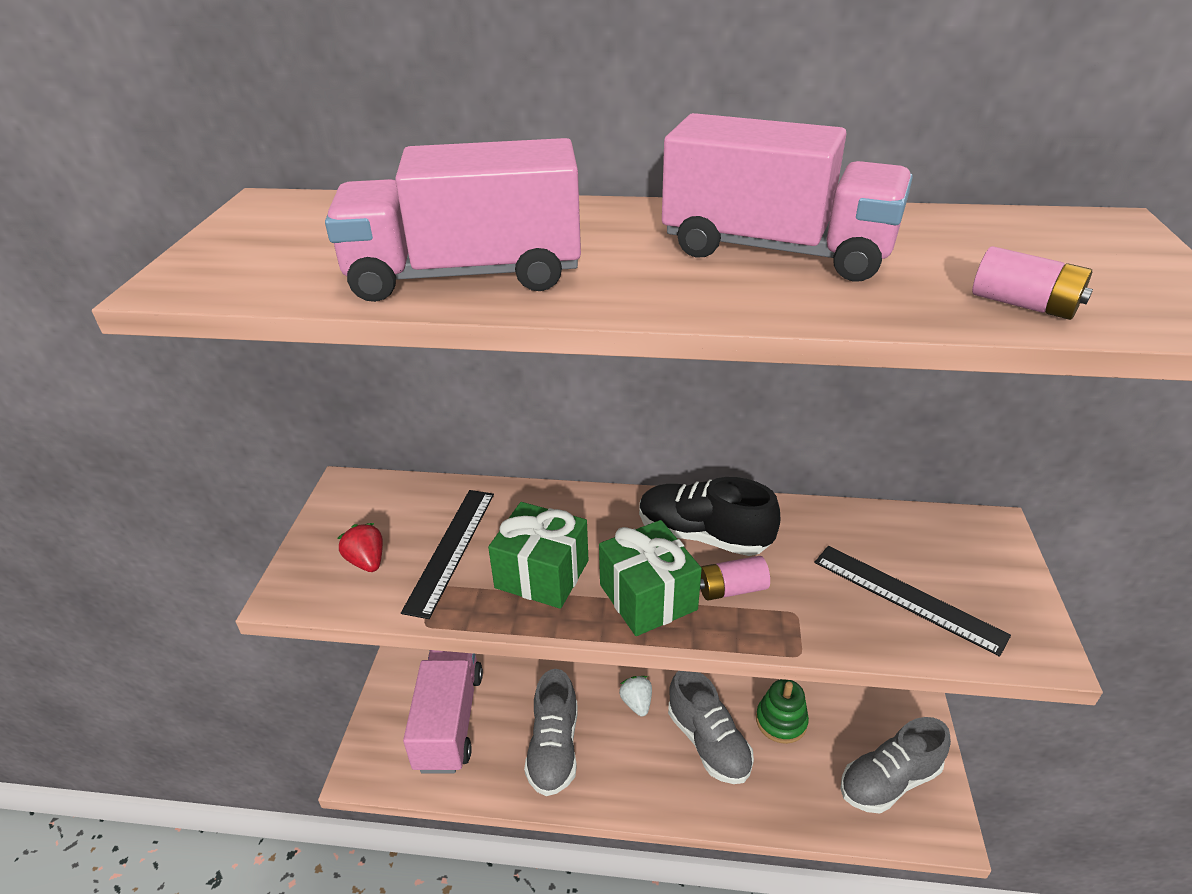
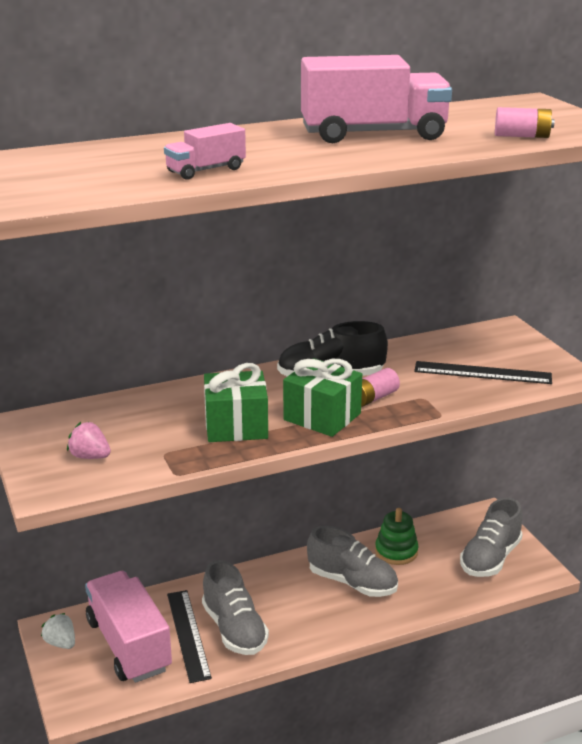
camera: 30 degrees left, 10 degrees down
(366, 561) = (90, 456): red strawberry -> pink strawberry
(450, 549) = (151, 432): black ruler -> black ruler (188, 634)
(465, 275) = (206, 170): pink truck -> pink truck, size x0.50
(636, 703) = (280, 579): white strawberry -> white strawberry (61, 643)

